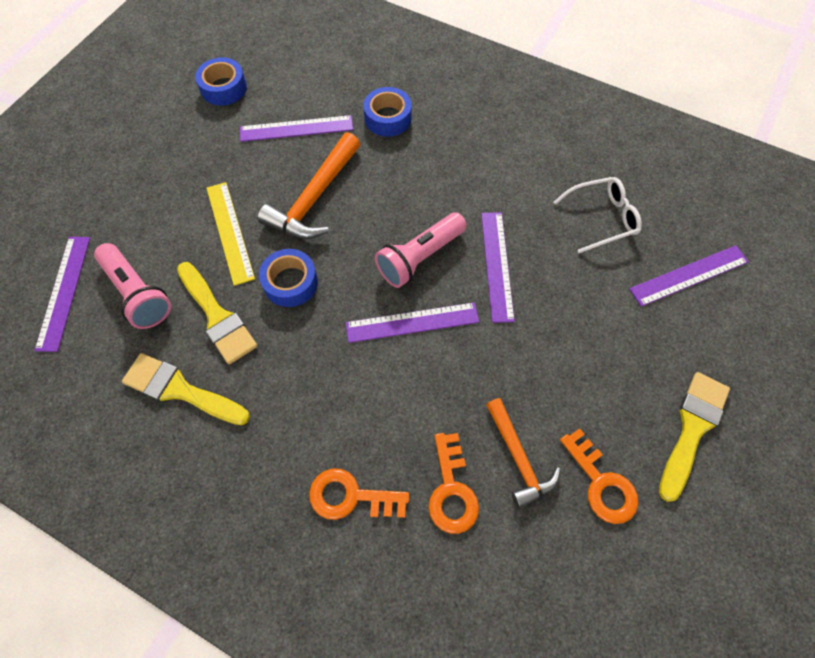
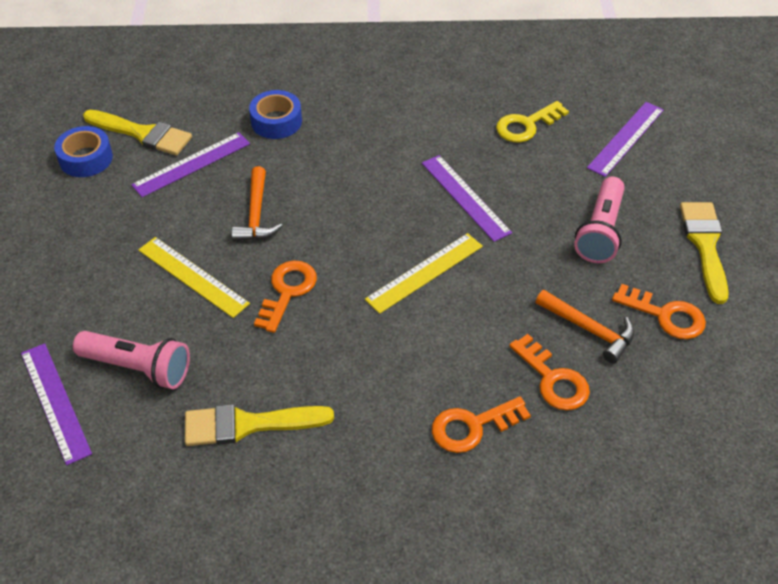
camera: 30 degrees left, 15 degrees down
(217, 316) = (236, 350): yellow brush -> yellow brush (142, 134)
(290, 282) = (287, 291): blue tape -> orange key
(314, 198) = (256, 214): orange hammer -> orange hammer, size x0.66
(412, 322) = (425, 272): purple ruler -> yellow ruler
(420, 257) = (393, 220): pink flashlight -> pink flashlight (600, 231)
(601, 218) = (526, 125): white glasses -> yellow key

